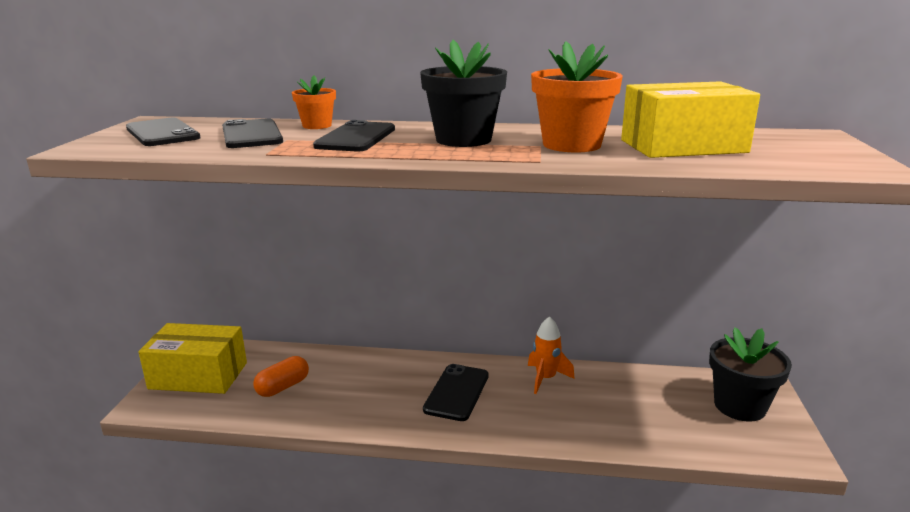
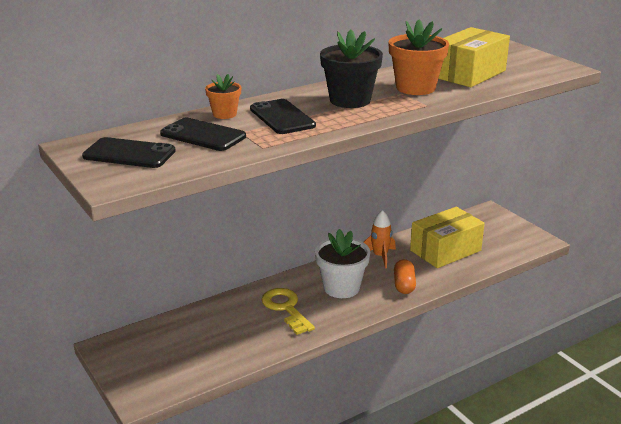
camera: 40 degrees left, 5 degrees up
(198, 376) = (145, 361): yellow box -> yellow box (445, 250)
(283, 387) = (224, 337): orange capsule -> orange capsule (404, 285)
(374, 387) = (286, 308): none -> yellow key
(456, 392) = (341, 288): black phone -> white flower pot
(739, 406) = (491, 228): black flower pot -> none

